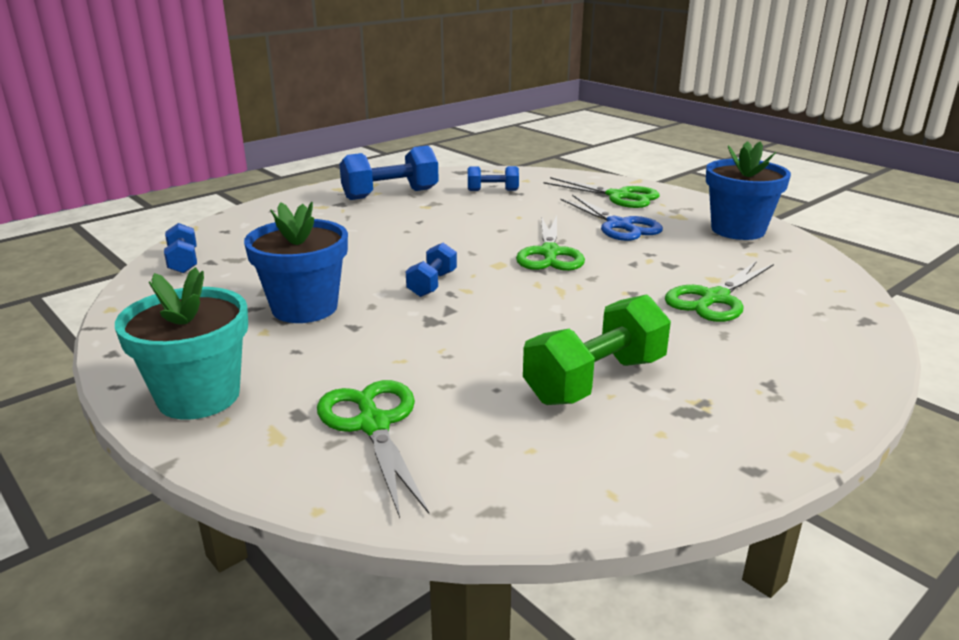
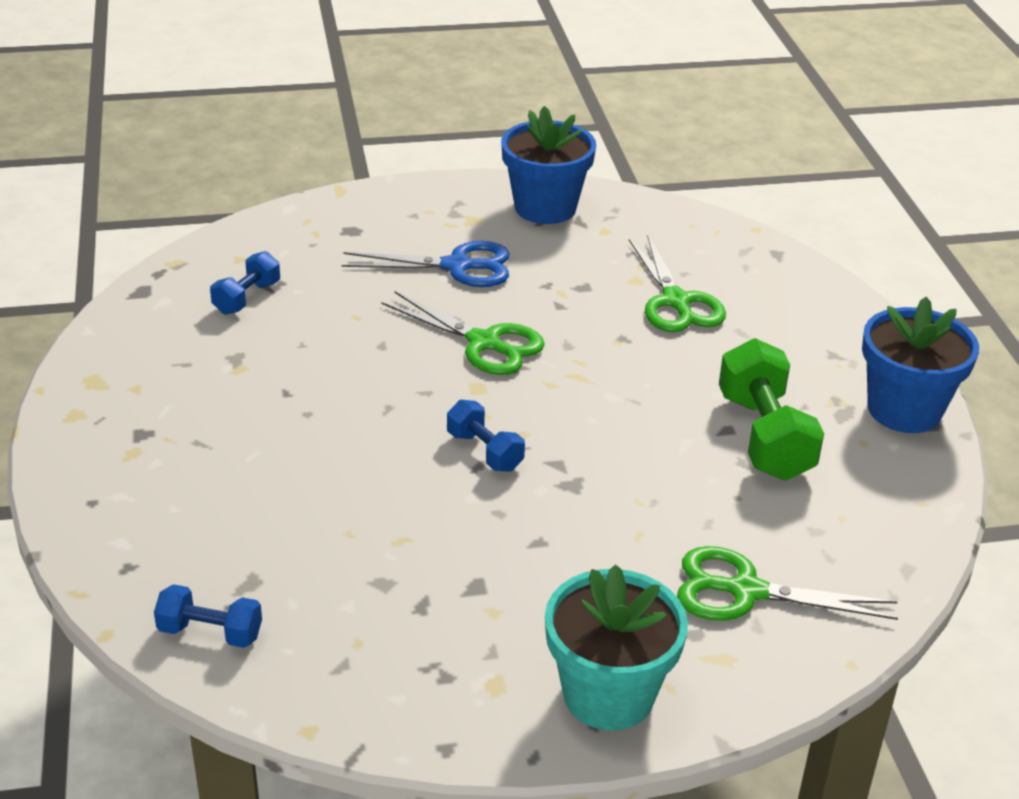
camera: 60 degrees left, 10 degrees up
(305, 308) = (460, 563): blue flower pot -> blue flower pot (904, 410)
(390, 194) = (158, 380): blue dumbbell -> none
(618, 196) = (374, 225): green scissors -> none

